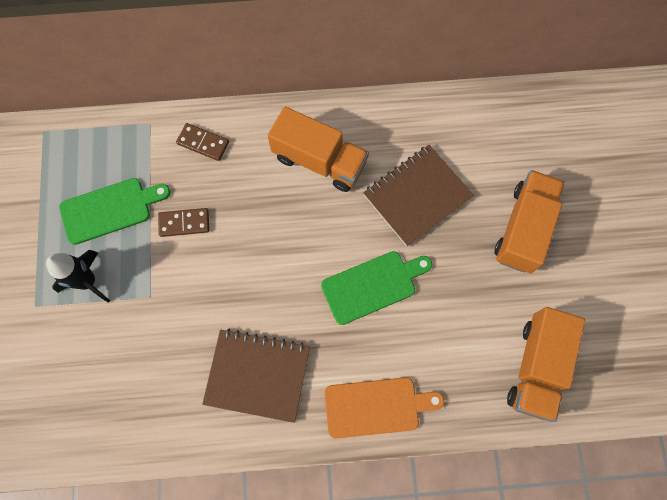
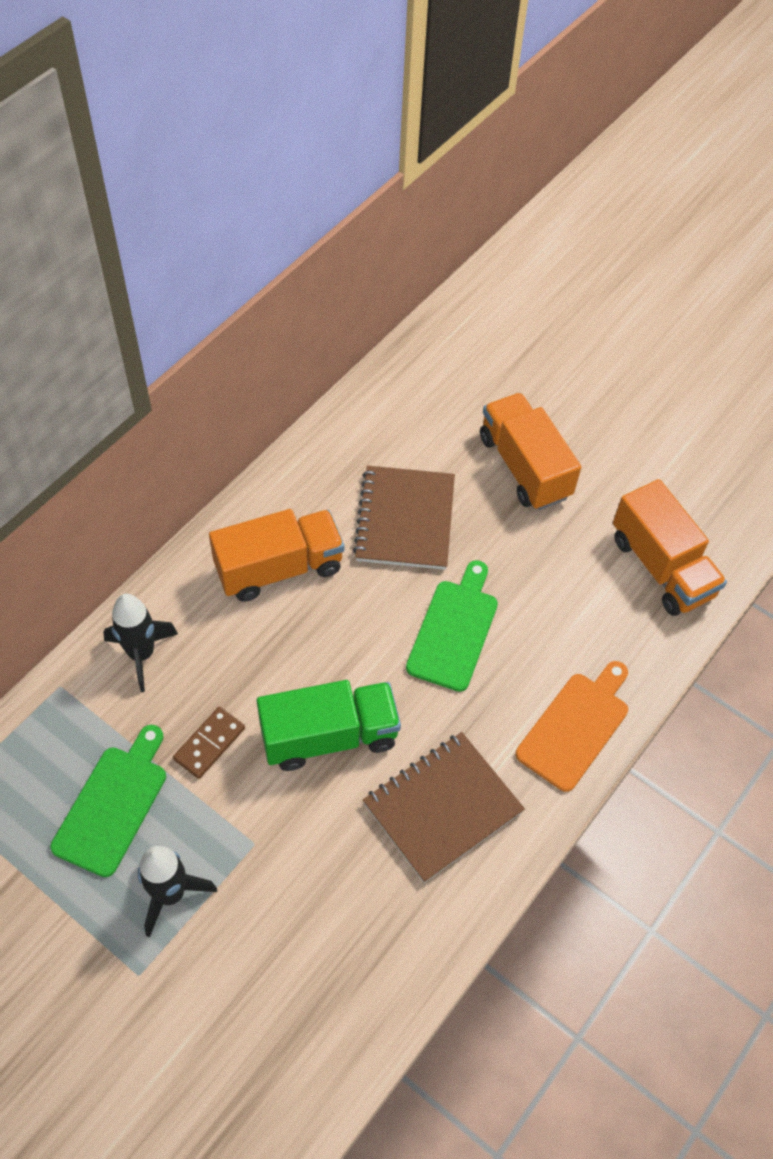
camera: 50 degrees left, 15 degrees down
(203, 143) = (141, 654): brown domino -> black rocket
(244, 278) = (329, 736): none -> green truck

